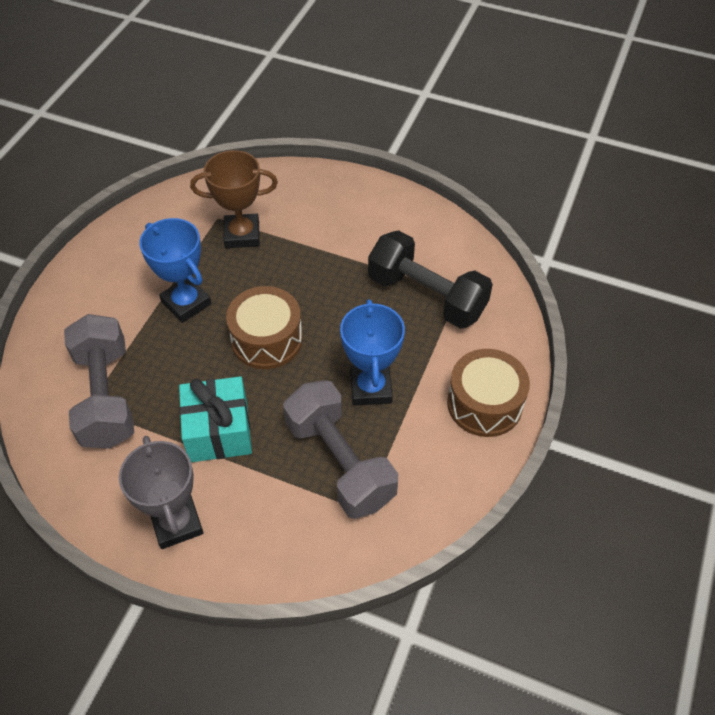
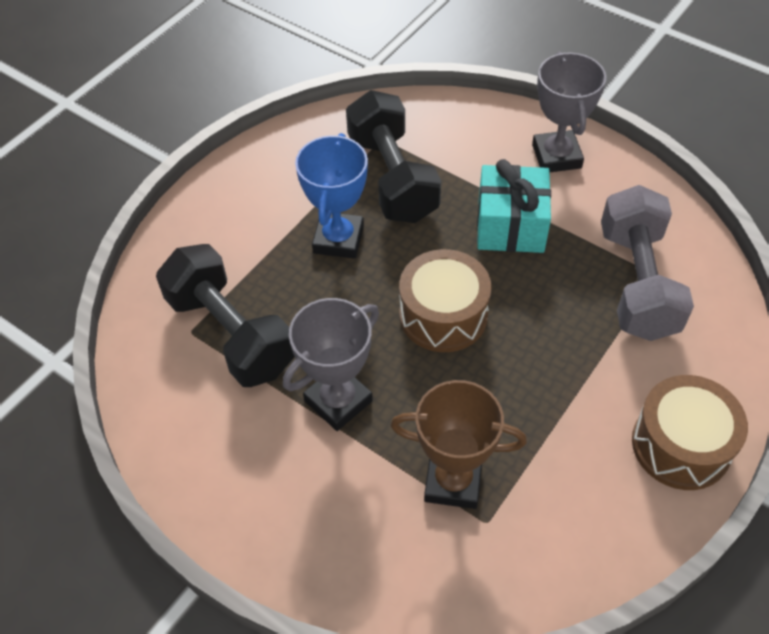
camera: 165 degrees left, 0 degrees up
(186, 303) = (541, 383): blue trophy -> none
(330, 266) = (338, 401): none -> grey trophy
(340, 462) = (392, 178): grey dumbbell -> black dumbbell
(484, 404) = (226, 204): brown drum -> brown drum (681, 445)

